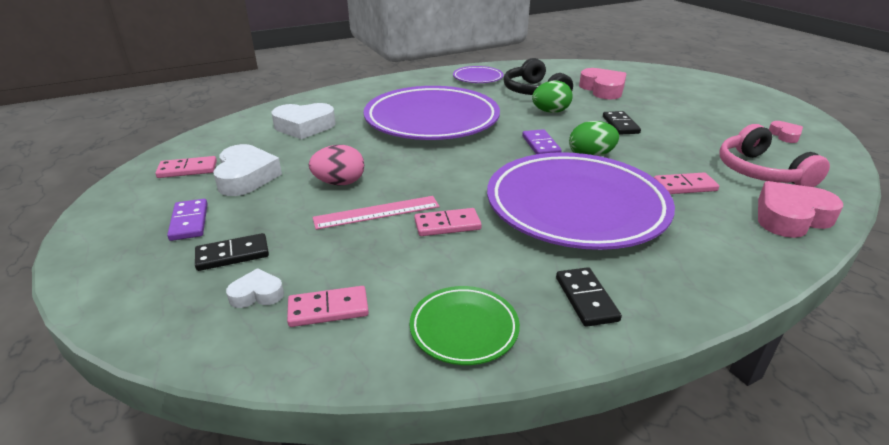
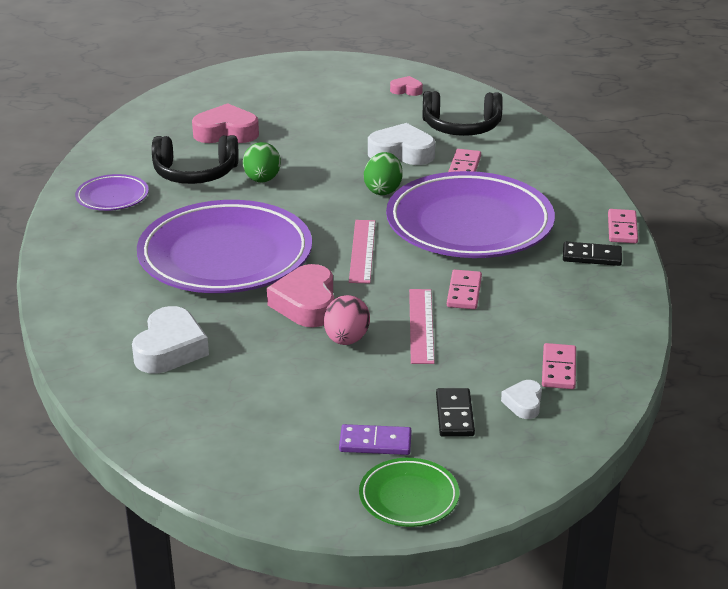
camera: 70 degrees left, 0 degrees up
(187, 169) = (239, 446): pink domino -> pink domino (622, 229)
(246, 177) = (290, 401): white heart -> white heart (401, 153)
(464, 329) = (604, 313): green plate -> green plate (409, 497)
(481, 165) = (362, 251): none -> pink ruler
(540, 145) = (340, 208): purple domino -> none
(620, 125) = (326, 153): black domino -> none
(760, 172) = (461, 127): pink headphones -> black headphones
(790, 217) = (533, 145): pink heart -> pink heart (306, 304)

